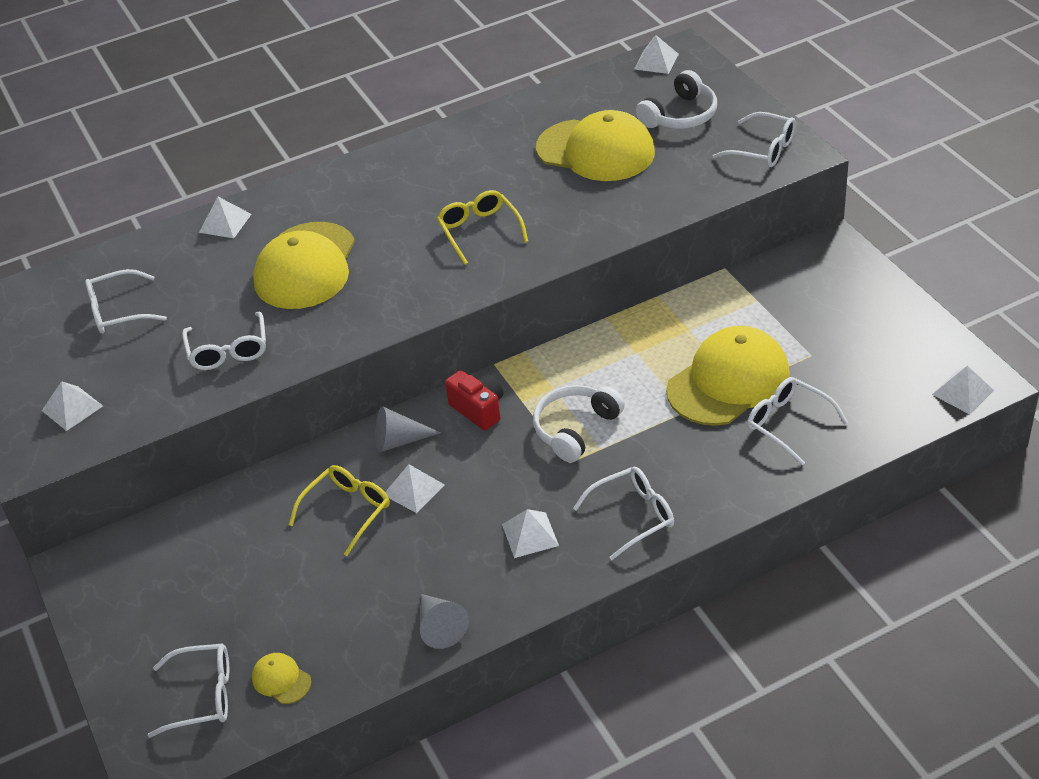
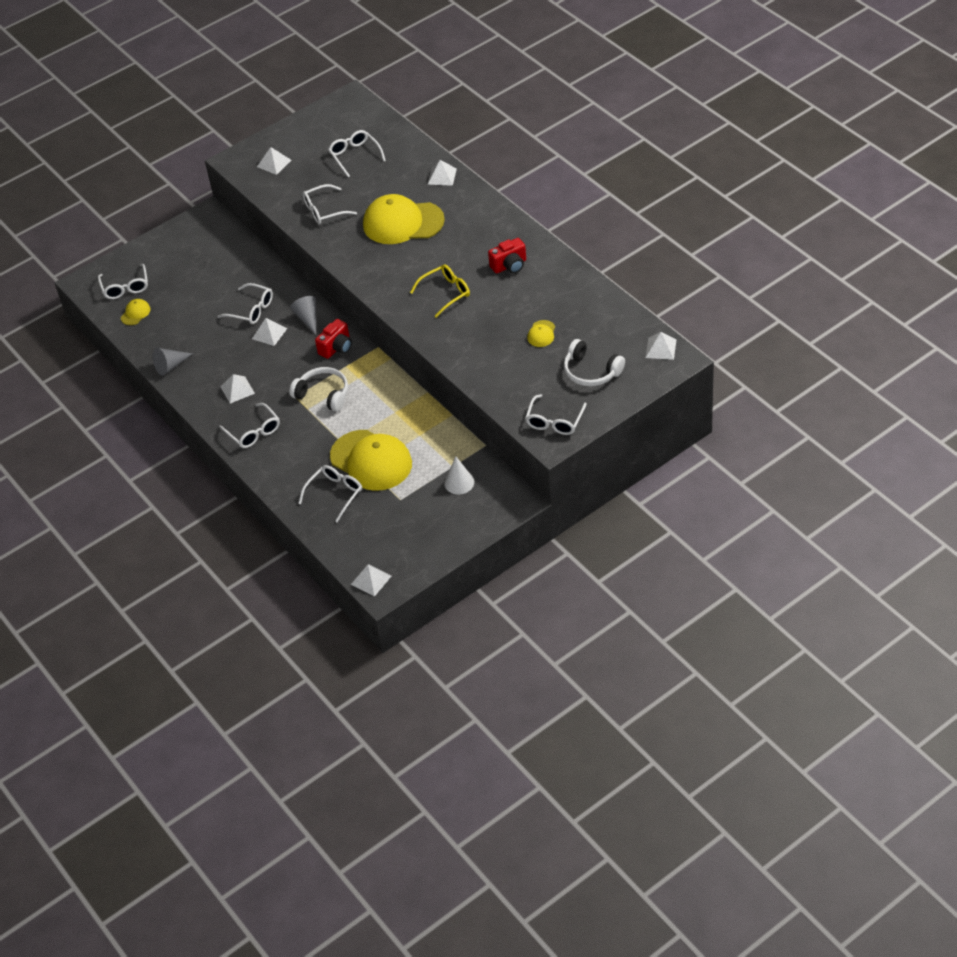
camera: 80 degrees right, 5 degrees up
(347, 511) = (251, 310): yellow glasses -> white glasses
(450, 170) = (509, 266): none -> red camera
(596, 151) = (541, 334): yellow cap -> yellow cap, size x0.42
(790, 296) = (459, 482): none -> white cone

